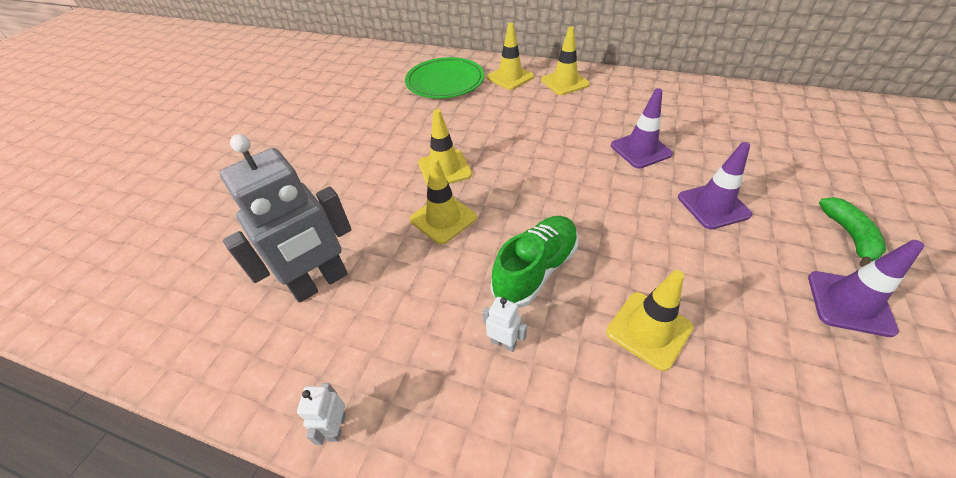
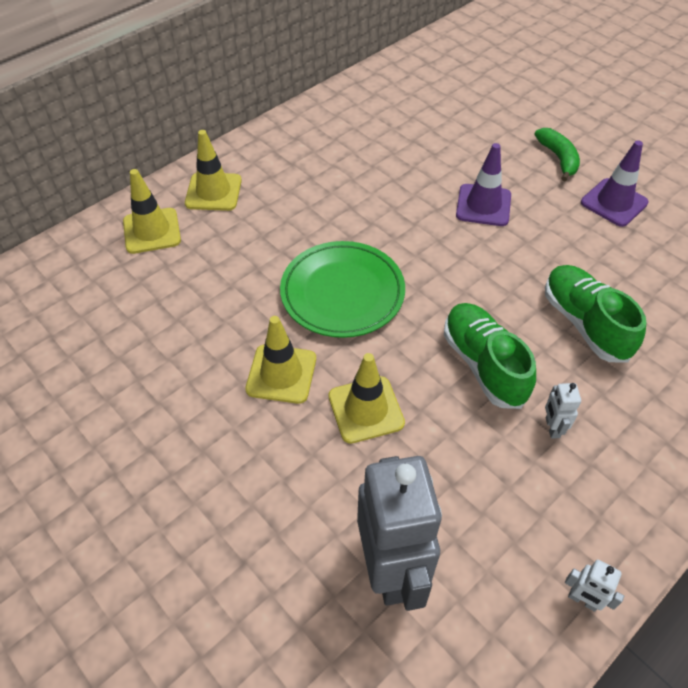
camera: 65 degrees left, 5 degrees up
(445, 82) = (93, 297): green plate -> green plate (342, 293)
(503, 343) = (552, 427): white robot -> white robot turned 60 degrees counterclockwise
(640, 150) = (379, 204): purple traffic cone -> none
(648, 330) = (584, 323): yellow traffic cone -> green shoe
(849, 235) = (558, 158): green banana -> green banana turned 45 degrees clockwise

